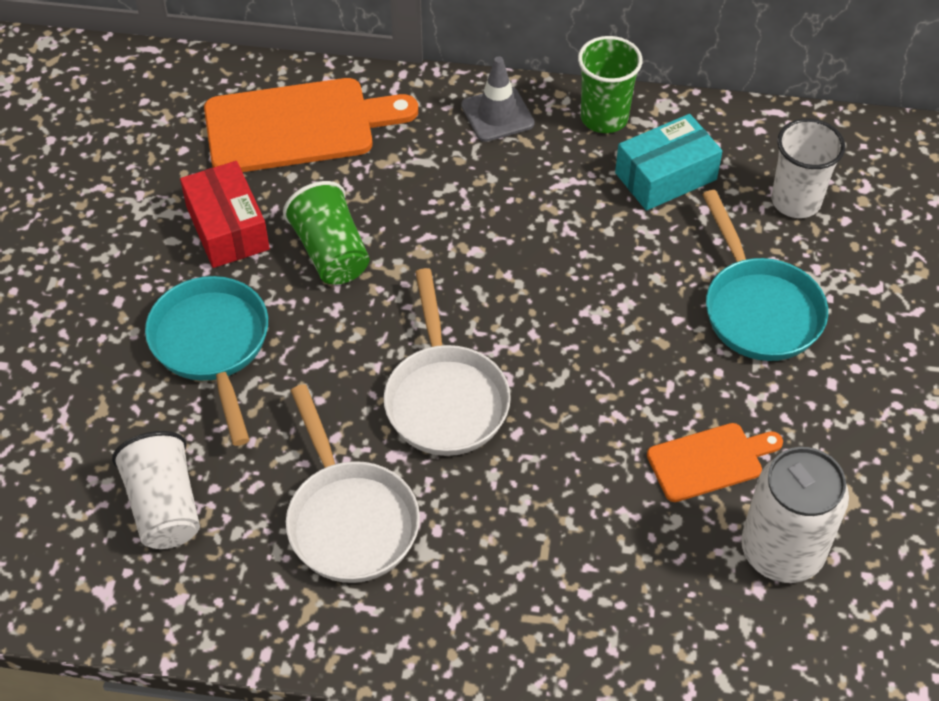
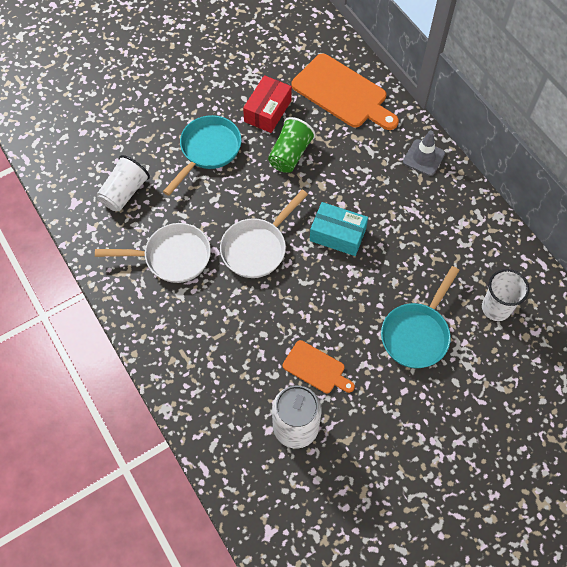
camera: 50 degrees right, 10 degrees up
(349, 519) = (172, 257): white pan -> white pan turned 120 degrees counterclockwise
(604, 118) = (465, 198): green cup -> none
(666, 176) = (456, 246): turquoise box -> turquoise box (337, 235)

